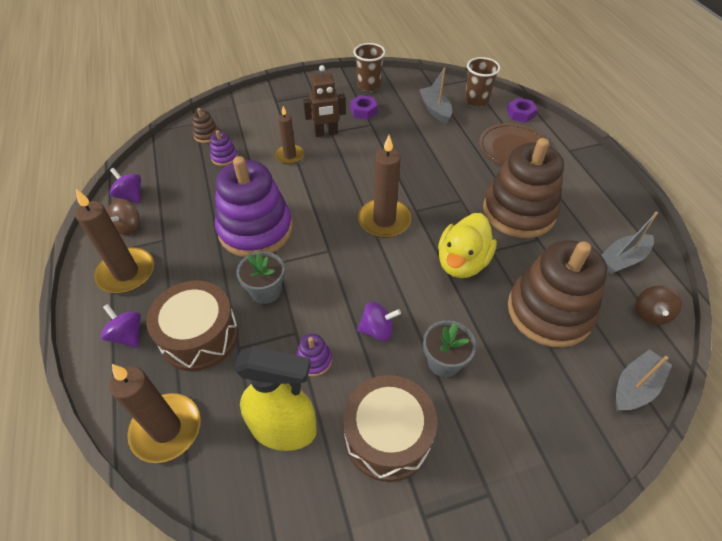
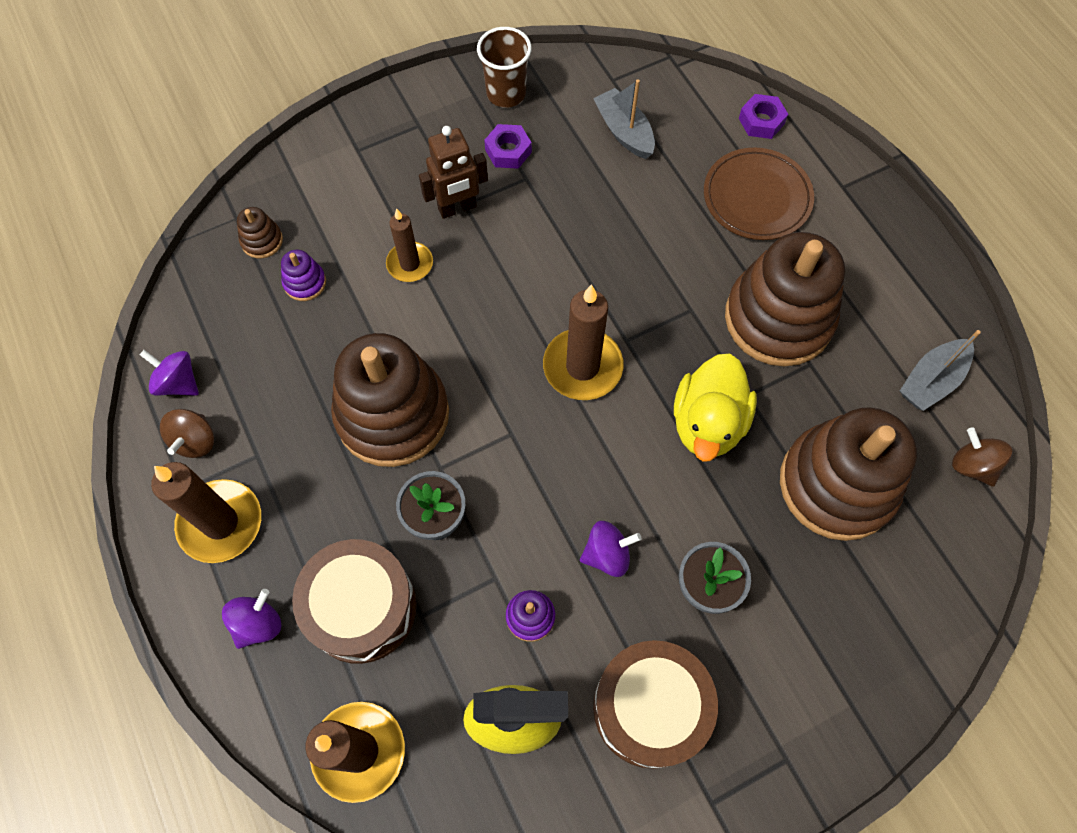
camera: 10 degrees left, 15 degrees up
(127, 335) = (258, 624): purple spinning top -> purple spinning top turned 90 degrees clockwise
(255, 229) = (392, 414): purple stacking toy -> brown stacking toy
(476, 101) = (687, 102): brown cup -> none
(635, 387) = (955, 581): grey boat -> none
(650, 314) = (972, 465): brown spinning top -> brown spinning top turned 135 degrees clockwise

